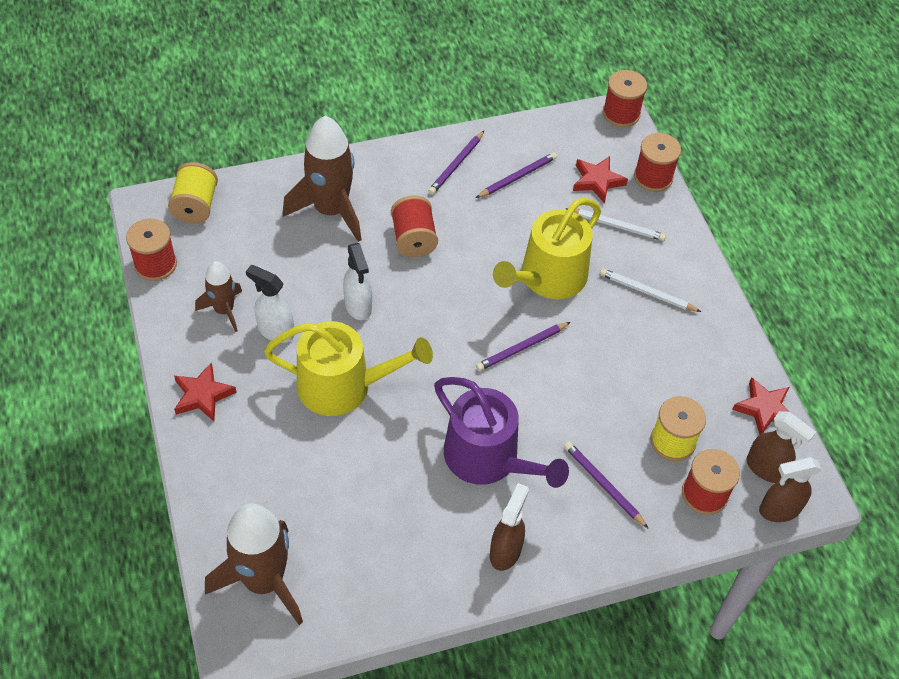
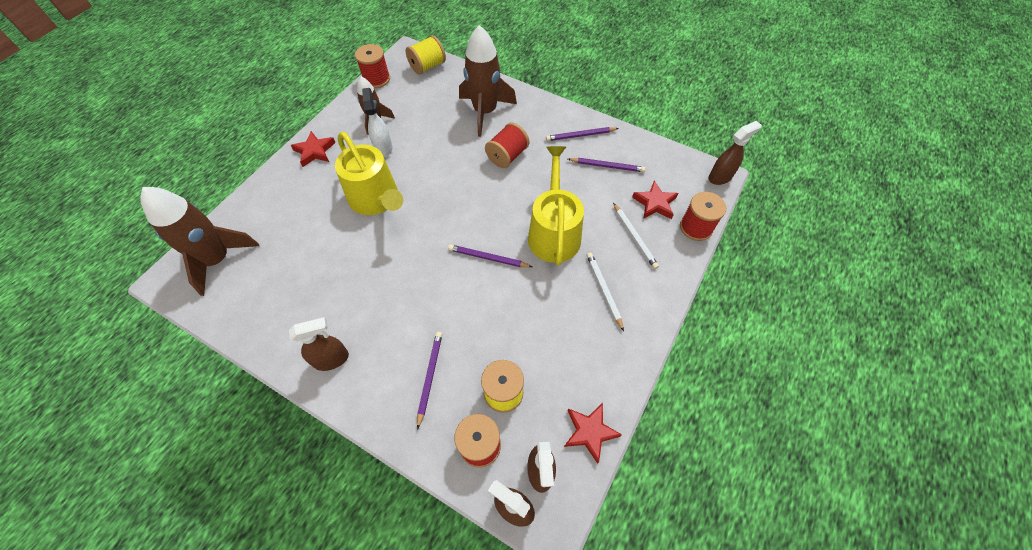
camera: 50 degrees right, 5 degrees up
(358, 306) = (435, 167): white spray bottle -> none
(488, 458) = (391, 300): purple watering can -> none
(548, 278) = (554, 233): yellow watering can -> yellow watering can turned 90 degrees clockwise
(621, 114) = (720, 177): red spool -> brown spray bottle

